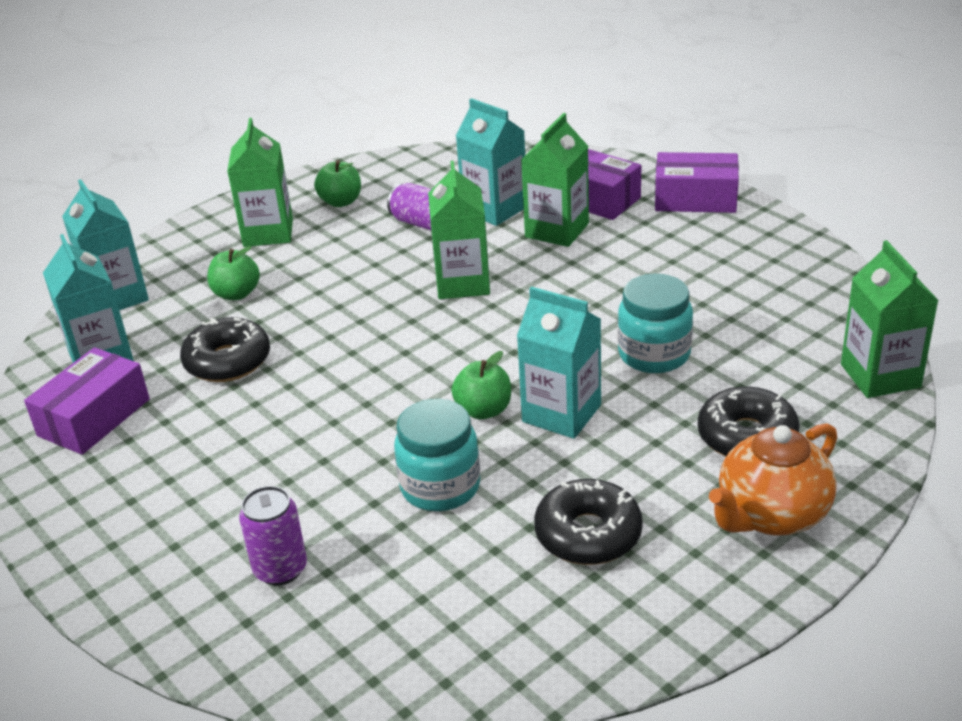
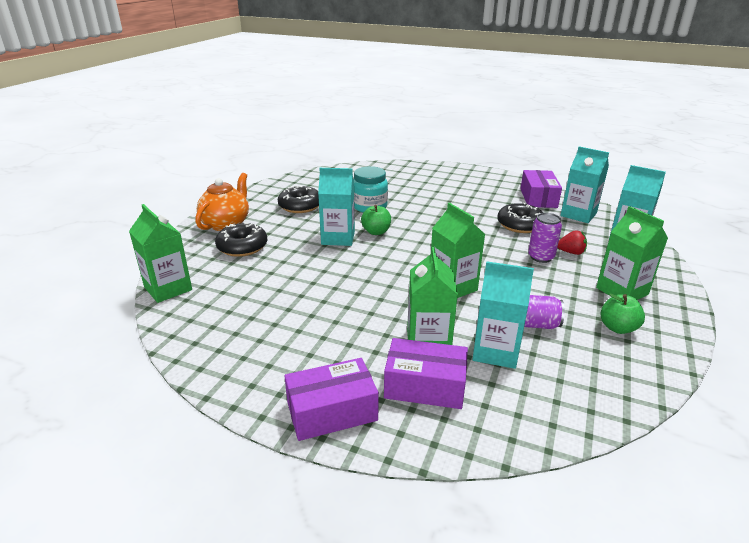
camera: 150 degrees right, 5 degrees down
(236, 294) = (571, 252): green apple -> red strawberry
(280, 569) = (403, 180): purple can -> purple can (541, 257)
(654, 354) = (305, 272): turquoise jar -> none

